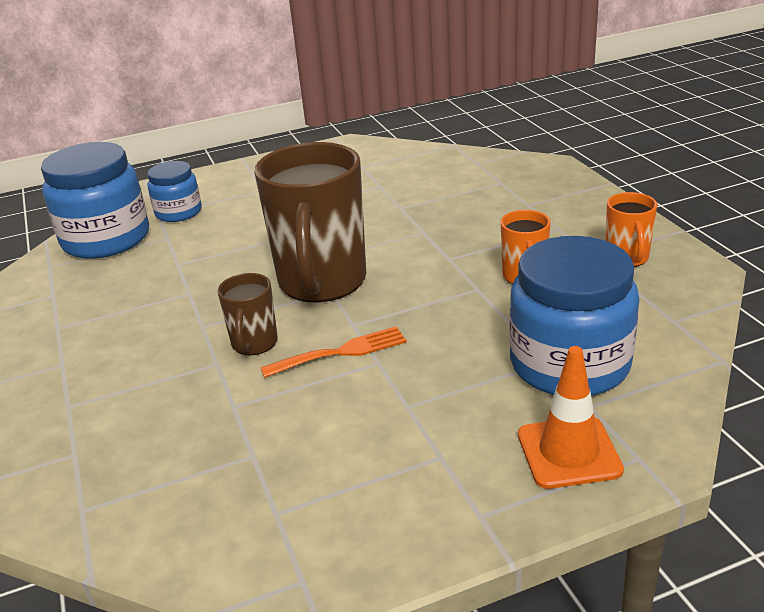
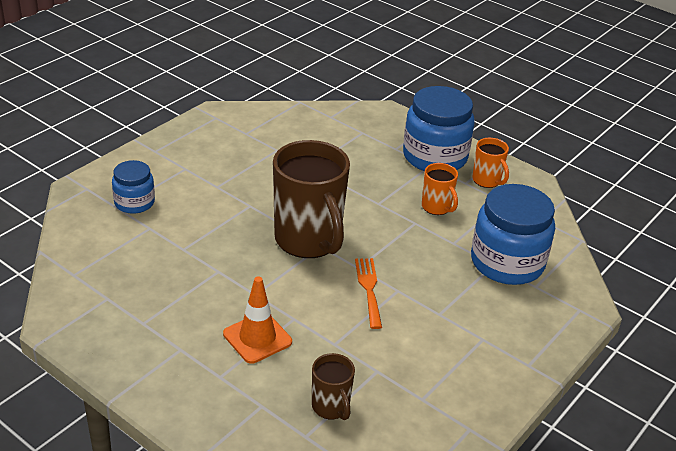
camera: 35 degrees left, 5 degrees up
(106, 239) = (97, 239): blue jar -> blue jar (435, 157)
(254, 344) = (306, 298): brown mug -> brown mug (331, 407)
(341, 352) = (369, 289): orange fork -> orange fork turned 45 degrees counterclockwise
(569, 452) = (545, 316): orange traffic cone -> orange traffic cone (257, 338)

